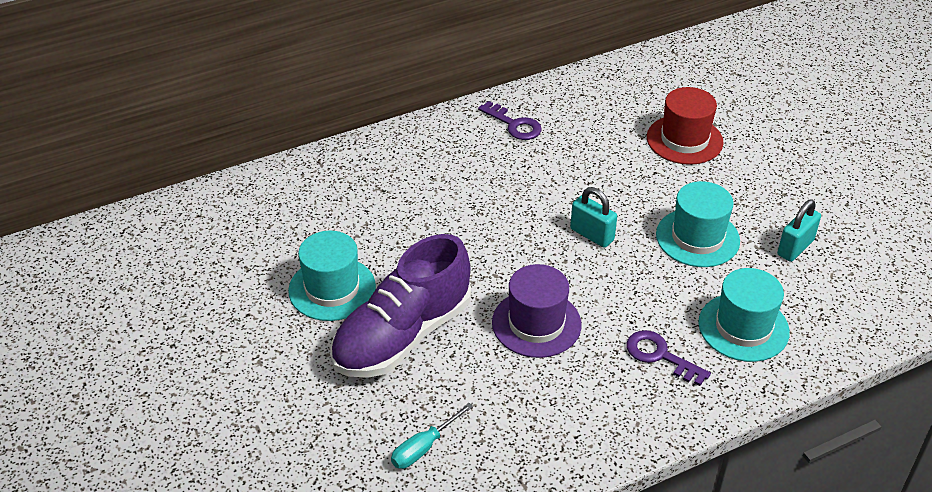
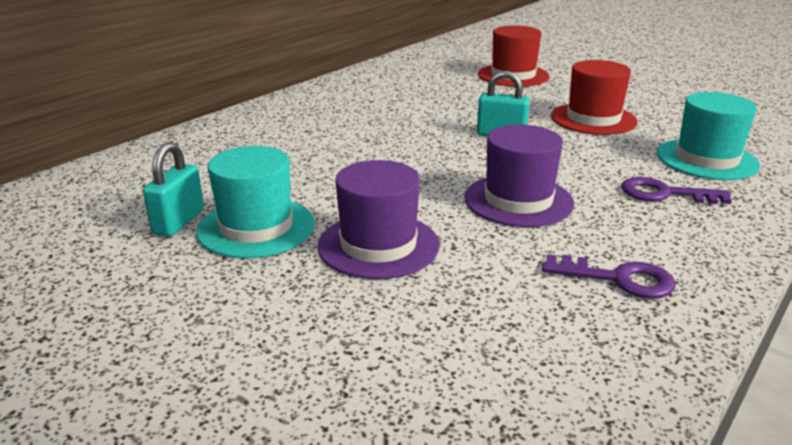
camera: 25 degrees left, 15 degrees down
(402, 336) = (378, 245): purple shoe -> purple hat
(423, 447) = (507, 343): turquoise screwdriver -> none
(514, 125) = (359, 90): purple key -> purple key (618, 279)
(697, 238) = (593, 119): turquoise hat -> red hat
(795, 248) = (676, 109): turquoise padlock -> turquoise padlock (179, 222)

